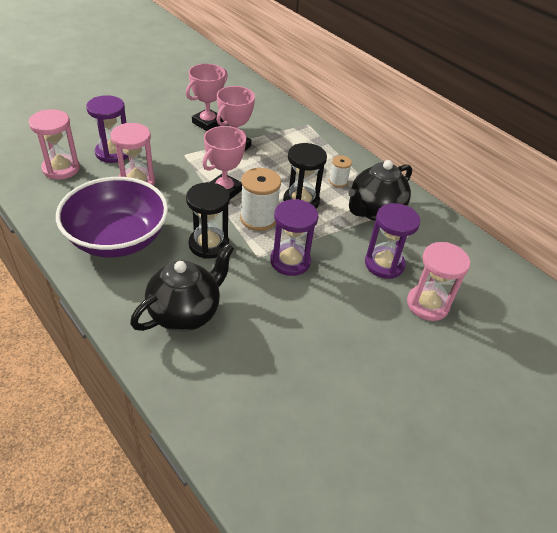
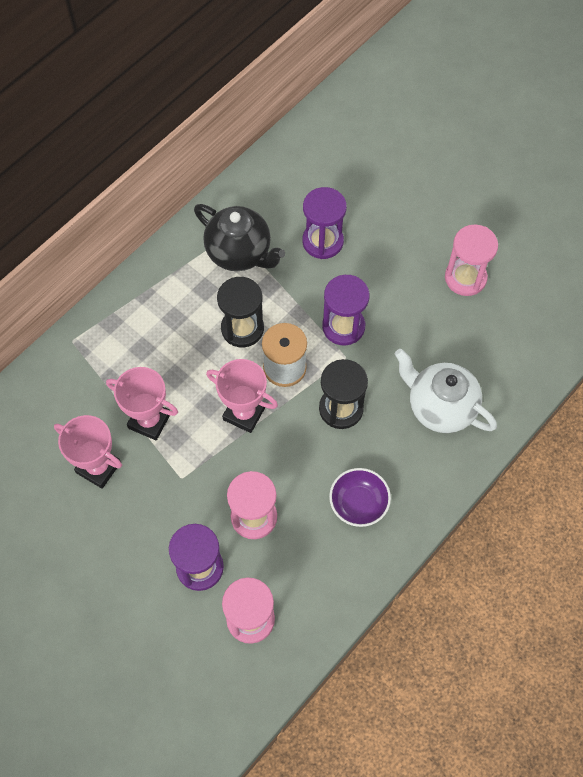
camera: 95 degrees left, 20 degrees up
(118, 239) = (358, 503): purple bowl -> purple bowl, size x0.51
(185, 313) = (440, 407): black teapot -> white teapot
(338, 181) = (194, 293): white spool -> none
(427, 304) = (366, 204): pink hourglass -> pink hourglass (465, 278)

